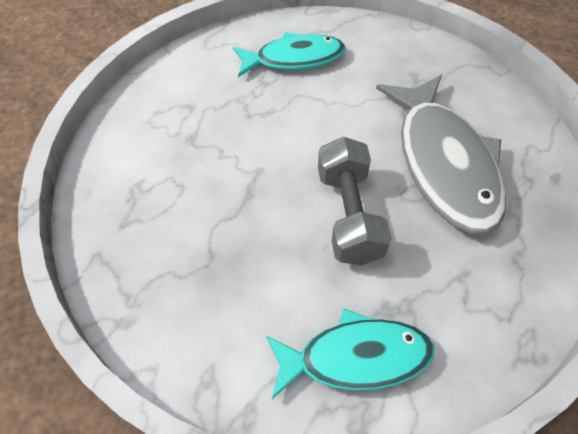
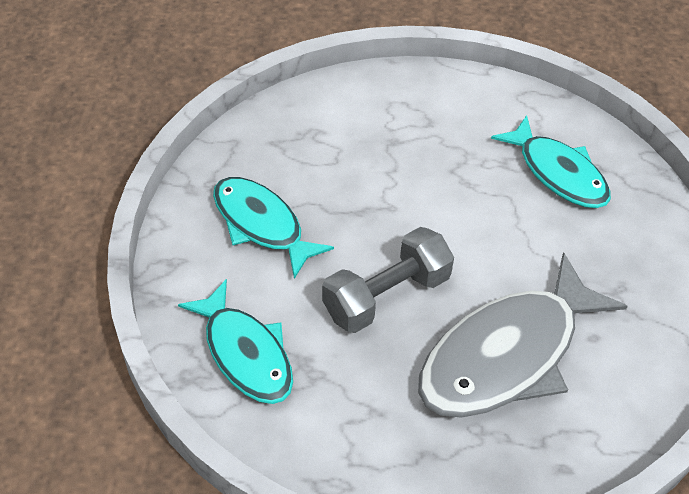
camera: 60 degrees right, 5 degrees down
(213, 276) = (262, 225): none -> turquoise fish

